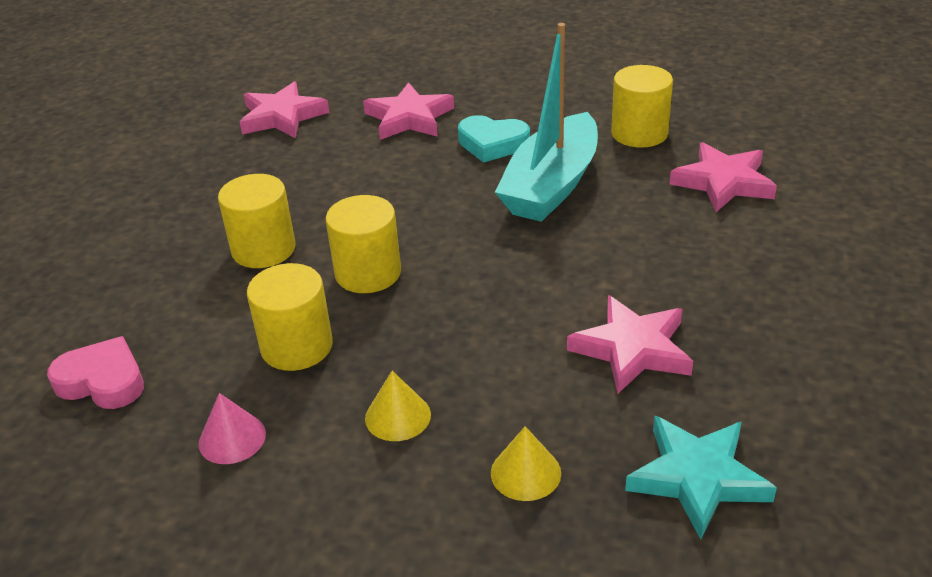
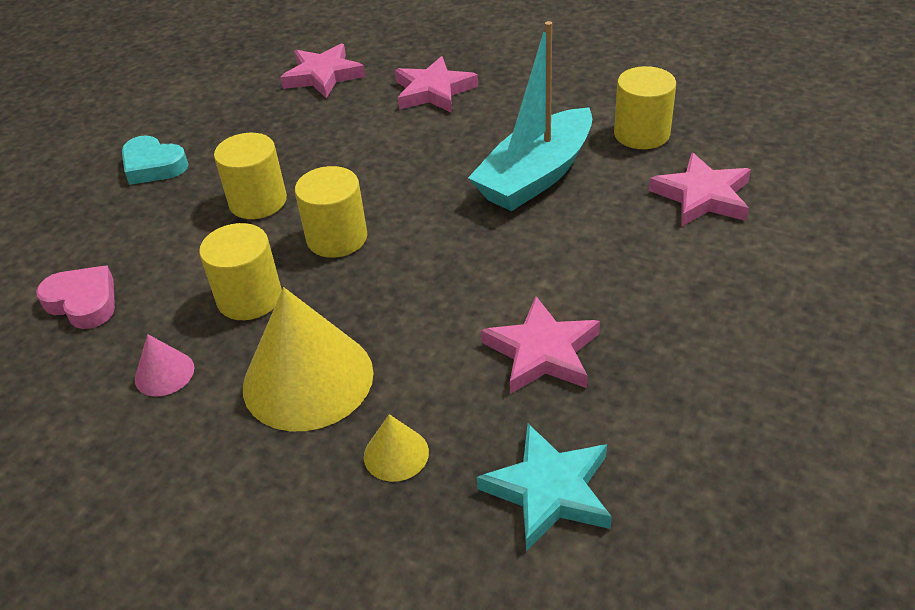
camera: 15 degrees right, 5 degrees up
(398, 416) = (308, 379): yellow cone -> yellow cone, size x2.17
(492, 144) = (498, 127): turquoise heart -> turquoise heart (153, 166)

